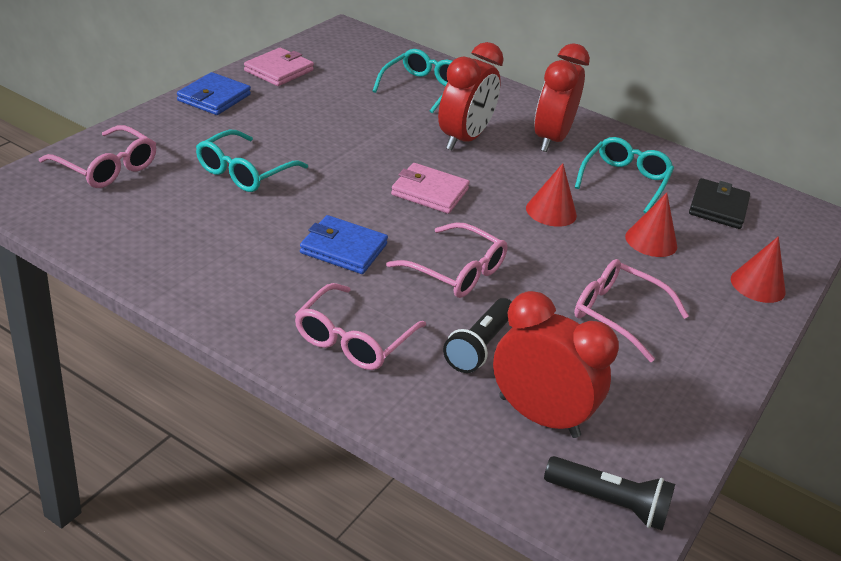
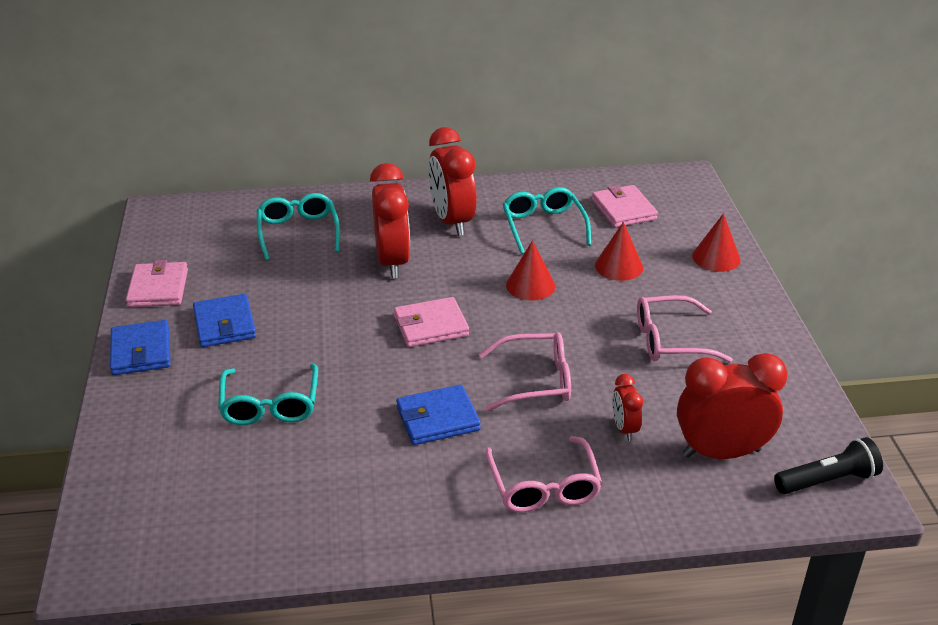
camera: 35 degrees left, 0 degrees up
(107, 168) = (150, 482): pink glasses -> none
(288, 112) = (224, 324): none -> blue wallet
(479, 346) = (624, 429): black flashlight -> red clock
(718, 207) = (623, 210): black wallet -> pink wallet

